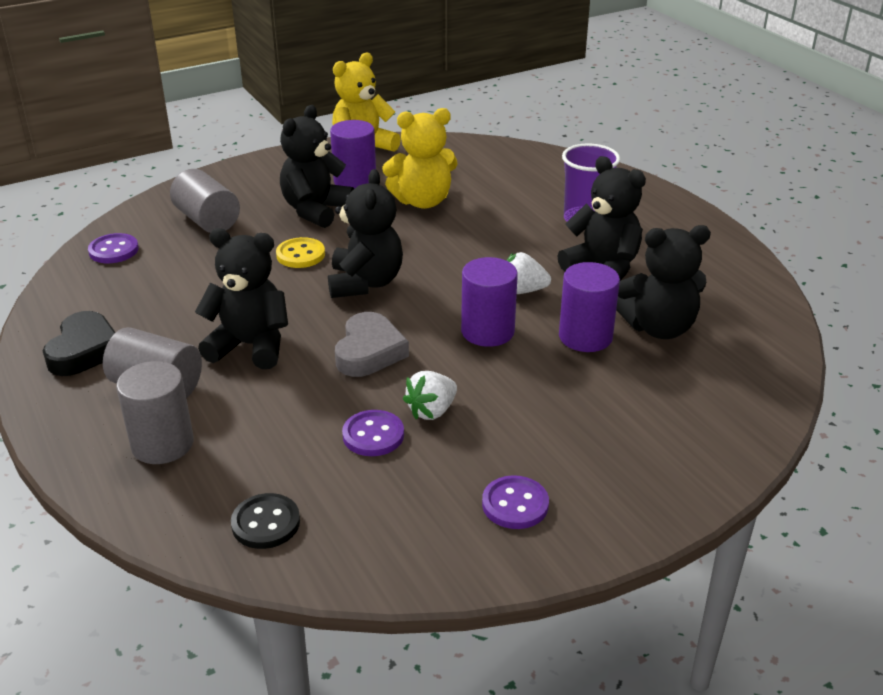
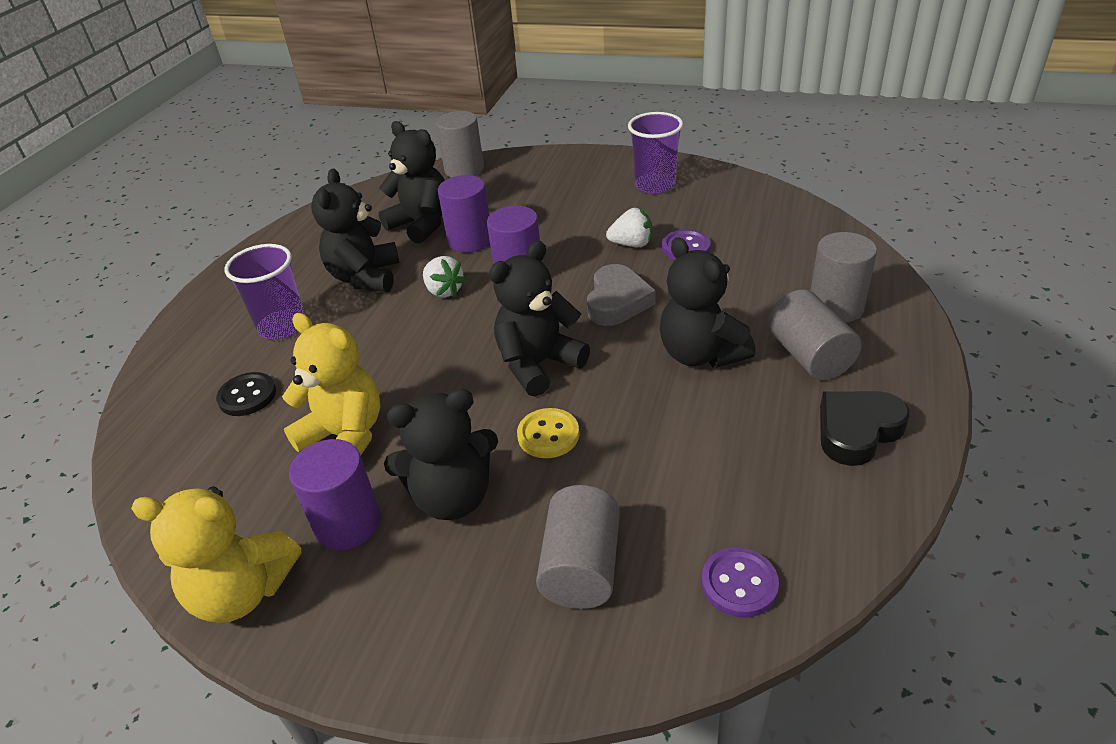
camera: 130 degrees left, 5 degrees up
(266, 523) = (801, 232): black button -> black button (247, 396)
(369, 351) = (617, 301): grey heart -> grey heart turned 135 degrees clockwise
(515, 504) = (655, 185): purple button -> purple cup
(756, 405) = (464, 170): none -> grey cylinder

